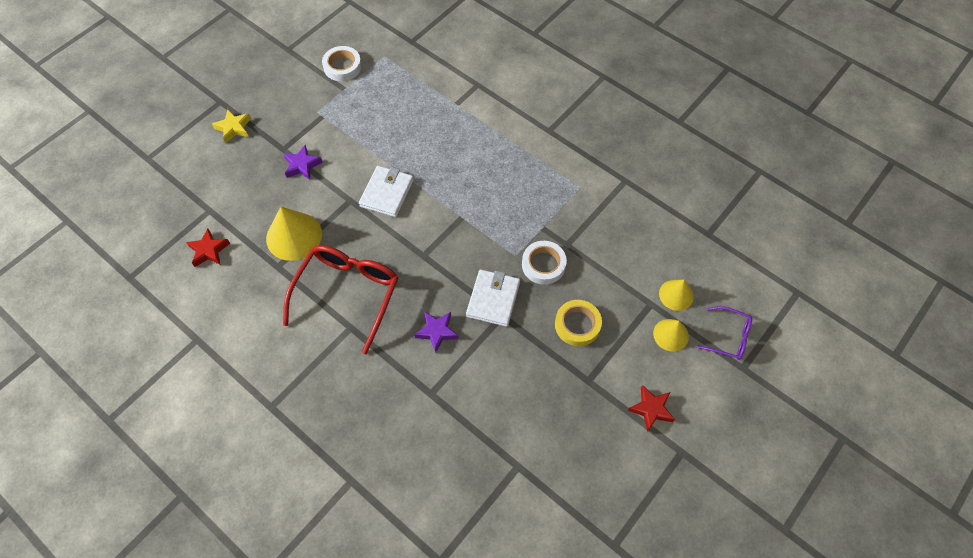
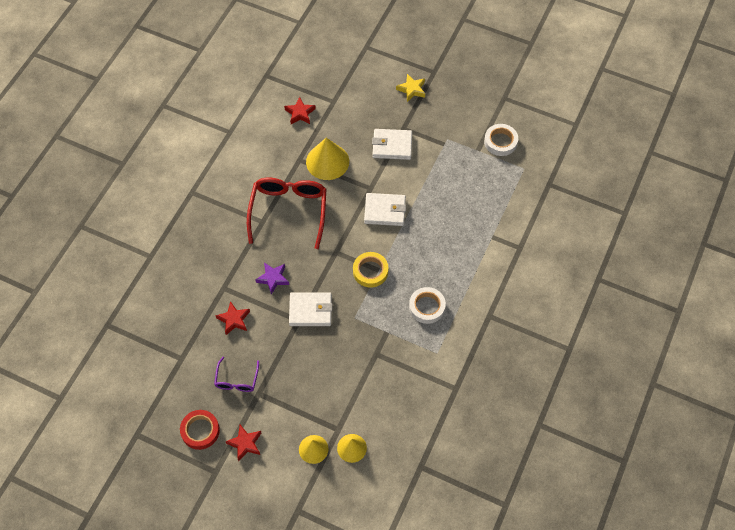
camera: 75 degrees right, 0 degrees up
(302, 165) = (392, 146): purple star -> white wallet
(347, 294) = (288, 211): red glasses -> red glasses turned 90 degrees counterclockwise
(480, 390) = (234, 320): none -> red star
(543, 265) = (351, 340): white tape -> white tape (427, 307)
(577, 325) = (304, 376): yellow tape -> yellow tape (370, 271)
(624, 460) = (200, 431): none -> red tape
(728, 337) = (323, 496): purple glasses -> purple glasses (237, 380)

